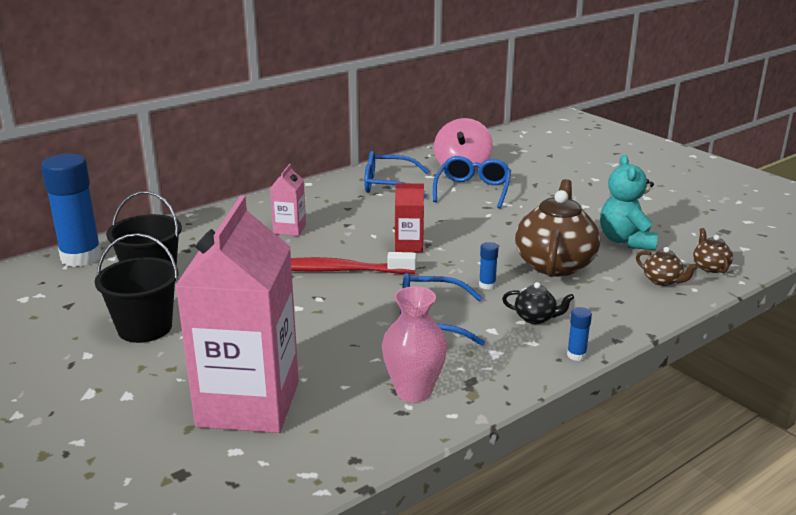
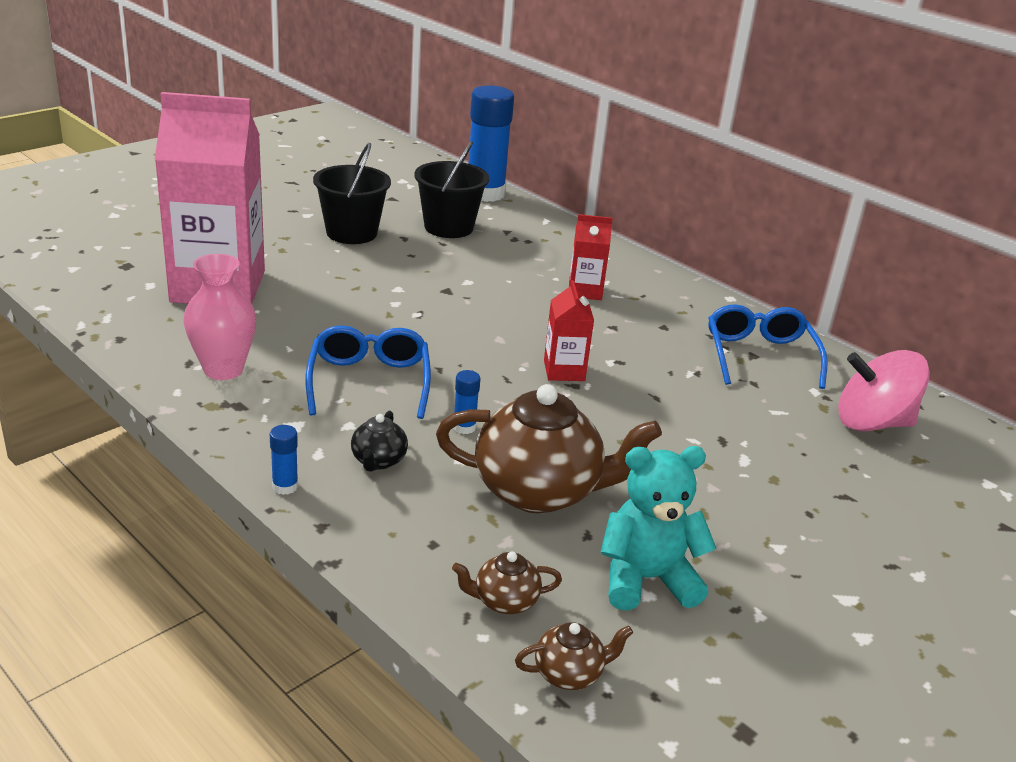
camera: 80 degrees right, 5 degrees up
(289, 229) = (585, 291): pink carton -> red carton
(338, 270) = (484, 323): red toothbrush -> none
(473, 190) = (781, 429): blue glasses -> none
(662, 281) = (504, 601): brown teapot -> brown teapot turned 45 degrees clockwise

